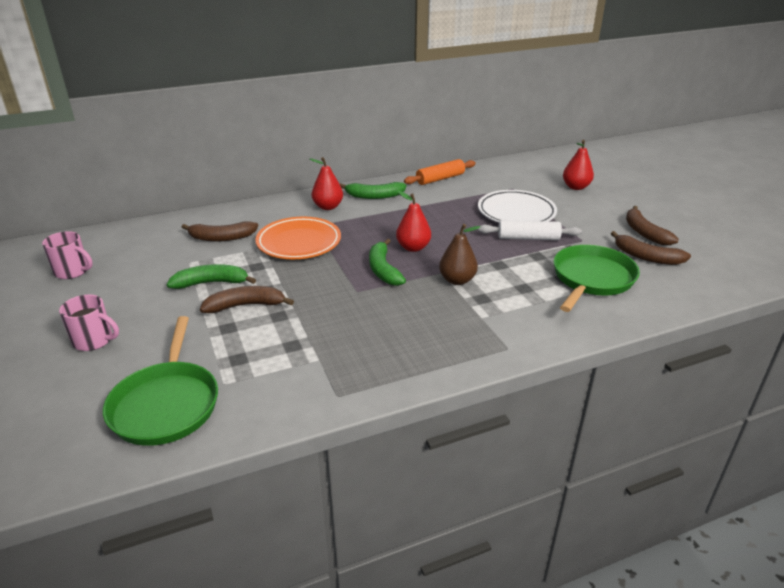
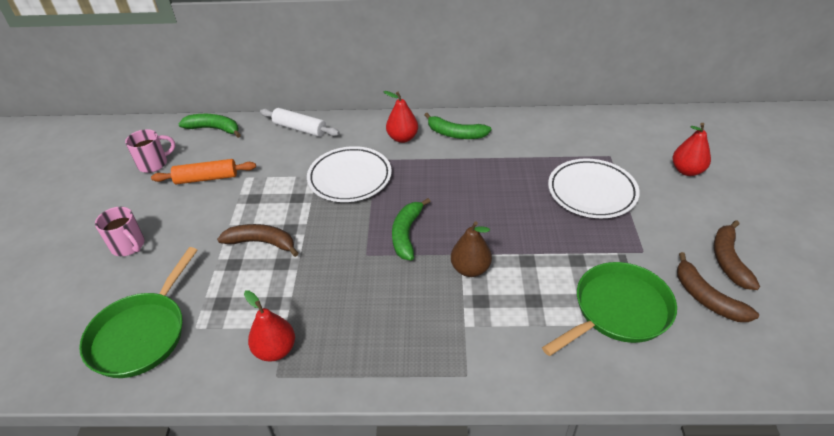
camera: 25 degrees right, 10 degrees up
(73, 271) = (154, 164): pink mug -> pink mug turned 75 degrees counterclockwise
(211, 283) = (249, 207): green banana -> green banana (214, 129)
(221, 238) = (287, 154): brown banana -> none
(299, 243) = (350, 178): orange plate -> white plate
(413, 247) = (453, 213): red pear -> red pear (275, 350)
(440, 179) = (537, 125): orange rolling pin -> orange rolling pin (206, 178)
(528, 238) = (582, 232): white rolling pin -> white rolling pin (300, 128)

